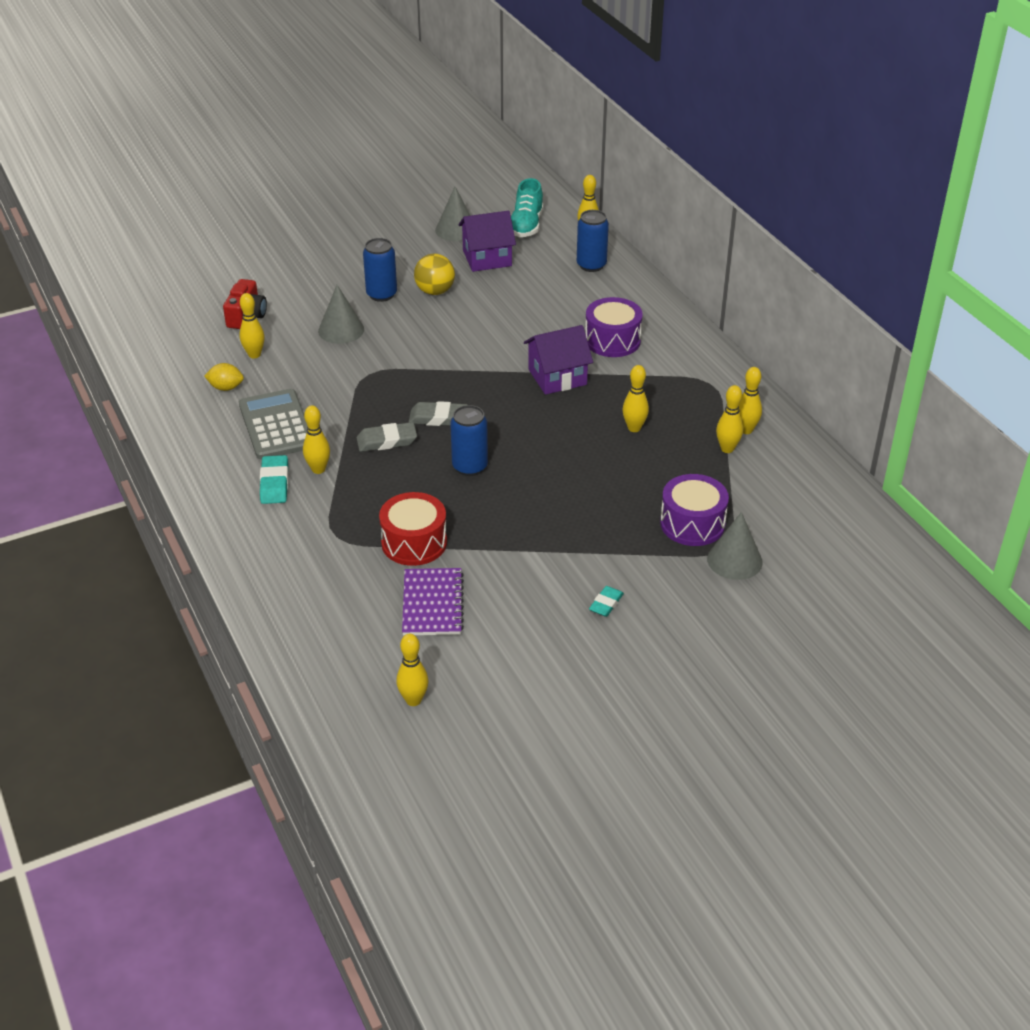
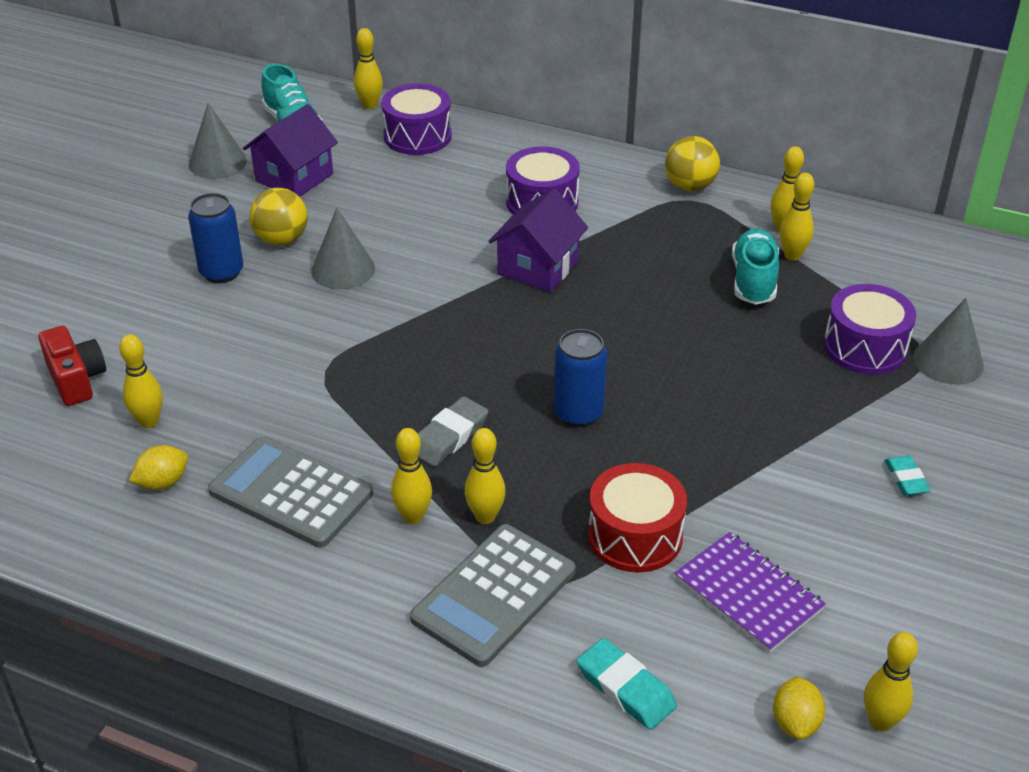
camera: 40 degrees left, 0 degrees up
(274, 483) = (382, 566): turquoise eraser -> turquoise eraser (625, 688)
(308, 527) = (494, 595): none -> grey calculator
(341, 330) = (224, 336): grey cone -> grey cone (343, 269)
(371, 672) = (795, 722): none -> yellow lemon
(438, 418) = (472, 378): grey eraser -> none
(591, 265) = (417, 136): blue can -> purple drum
(634, 428) = (683, 281): yellow bowling pin -> yellow bowling pin (485, 516)
(679, 450) = (753, 281): none -> turquoise shoe
(722, 375) = (690, 186): none -> yellow ball

